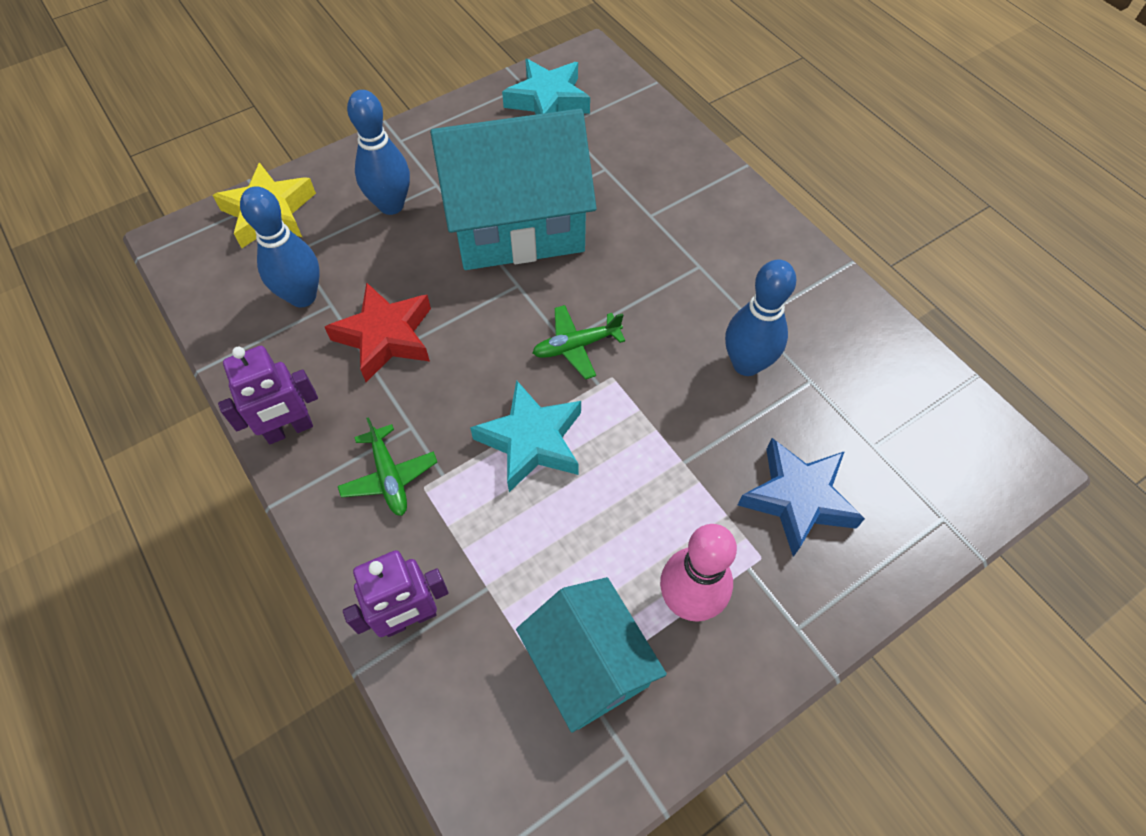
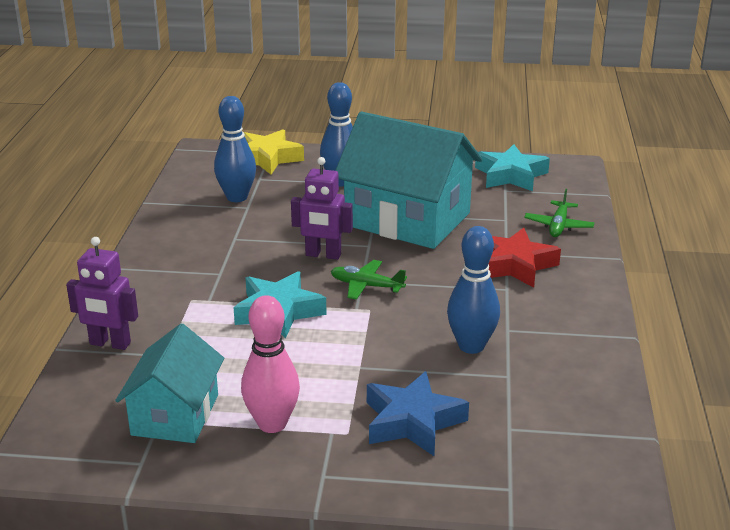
camera: 40 degrees right, 30 degrees down
(289, 430) = (155, 244): purple robot -> purple robot (323, 255)
(385, 337) = (258, 232): red star -> red star (514, 265)
(389, 477) = (179, 286): green plane -> green plane (558, 226)

